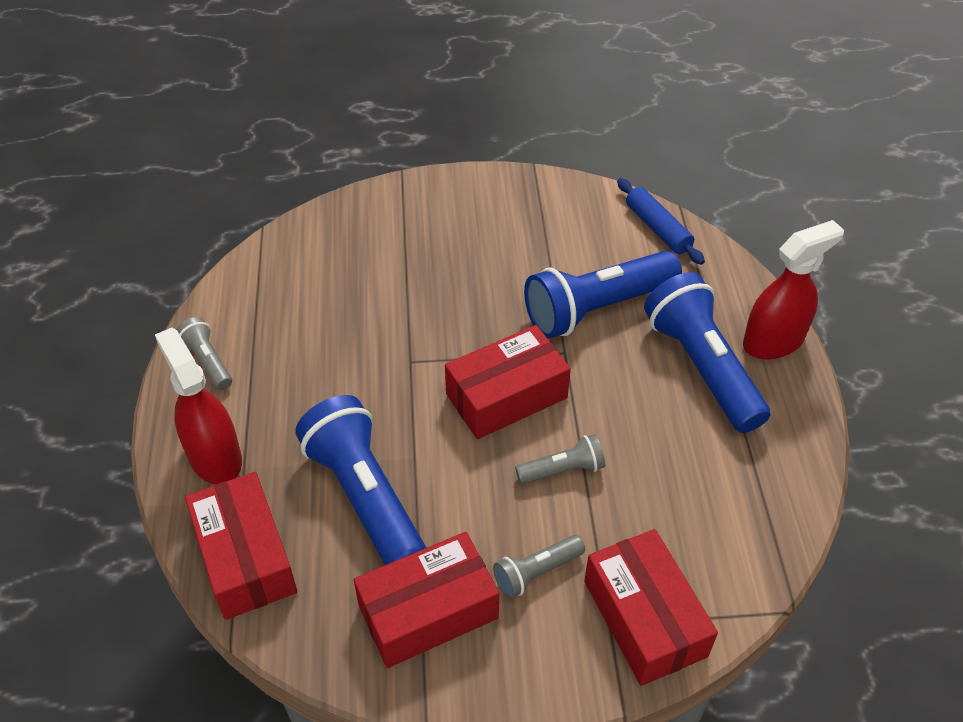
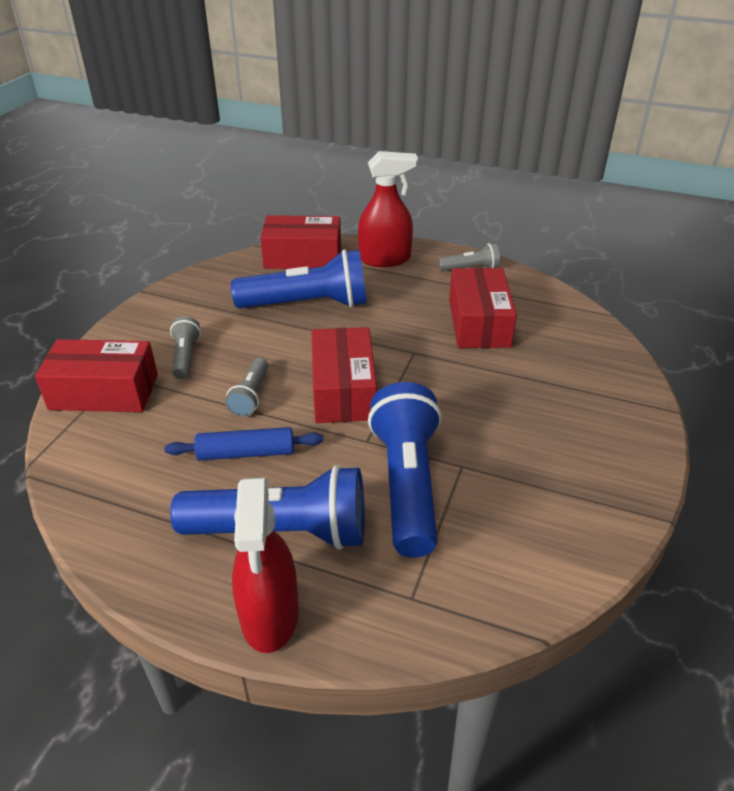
camera: 115 degrees right, 10 degrees down
(428, 611) = (205, 308): red box -> red box (479, 323)
(658, 228) = (506, 593): blue rolling pin -> blue rolling pin (246, 453)

